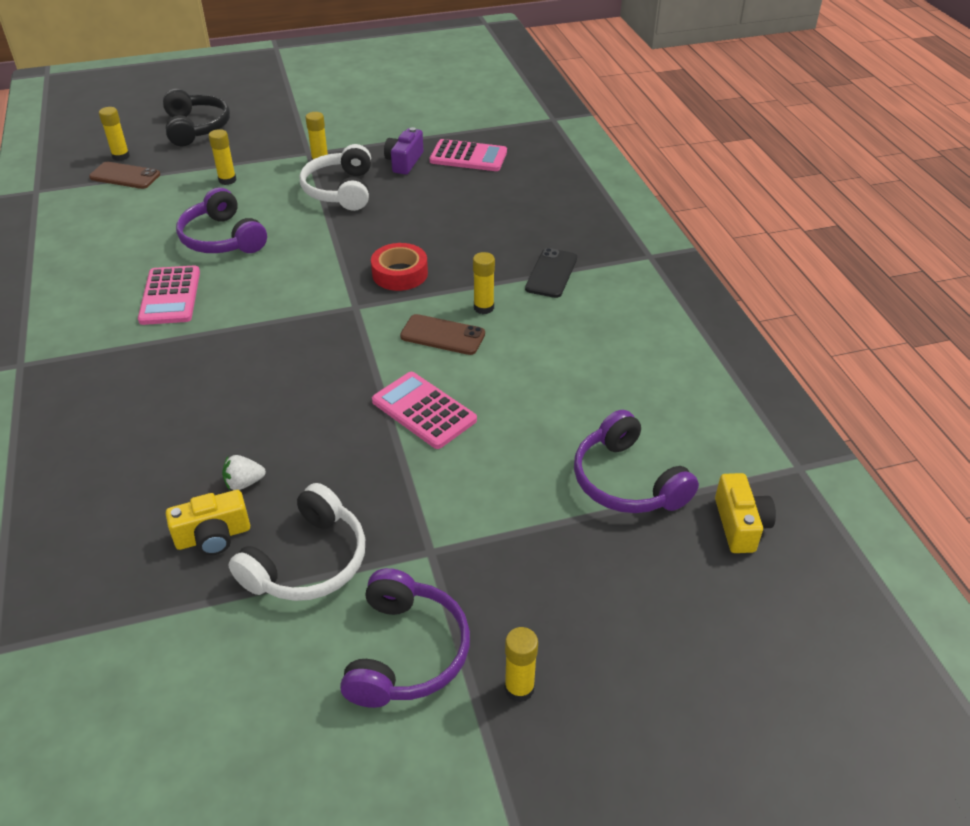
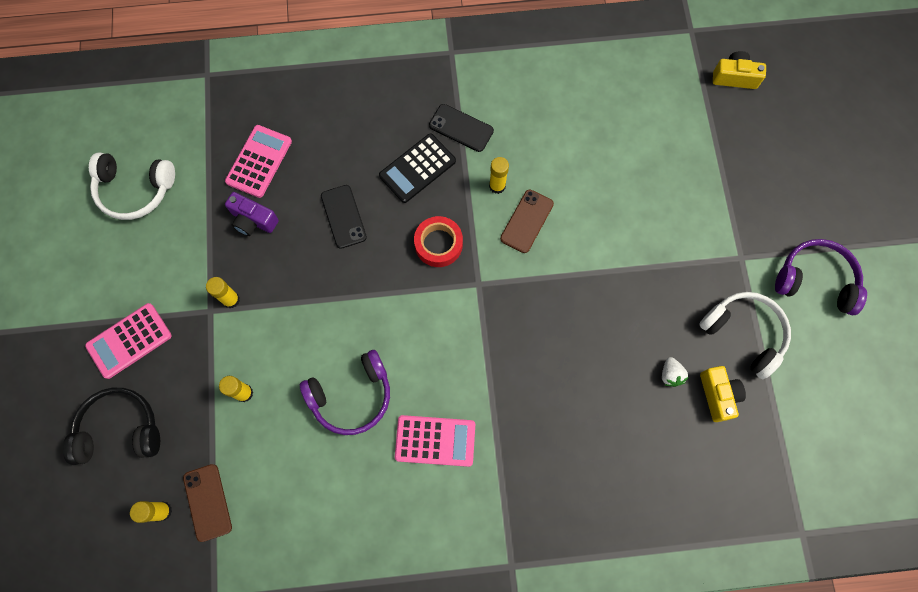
camera: 80 degrees left, 30 degrees up
(125, 176) = (207, 502): brown phone -> brown phone turned 45 degrees counterclockwise
(340, 190) = (291, 284): white headphones -> white headphones (135, 190)
(420, 210) = (343, 216): none -> black phone
(423, 411) = (611, 246): pink calculator -> pink calculator (129, 341)
(489, 249) = (417, 168): none -> black calculator
(519, 688) = (841, 223): yellow glue stick -> none
(627, 481) = (693, 130): purple headphones -> none

